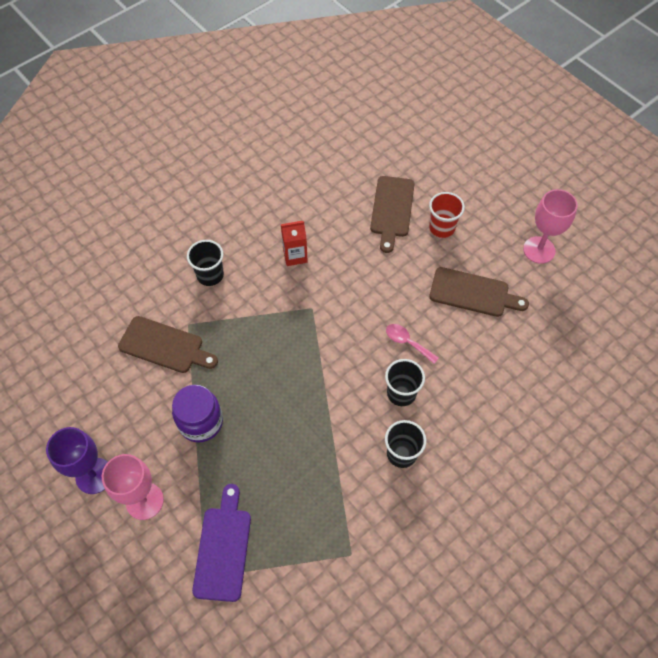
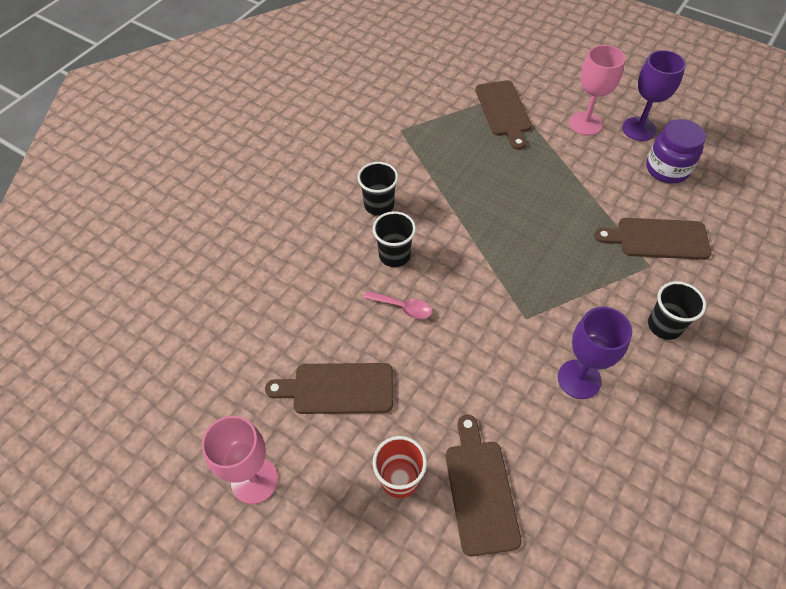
camera: 165 degrees right, 5 degrees down
(201, 422) = (576, 185): purple jar -> purple jar (667, 169)
(223, 548) = (504, 111): purple cutting board -> brown cutting board
(295, 255) = (579, 379): red carton -> purple goblet

